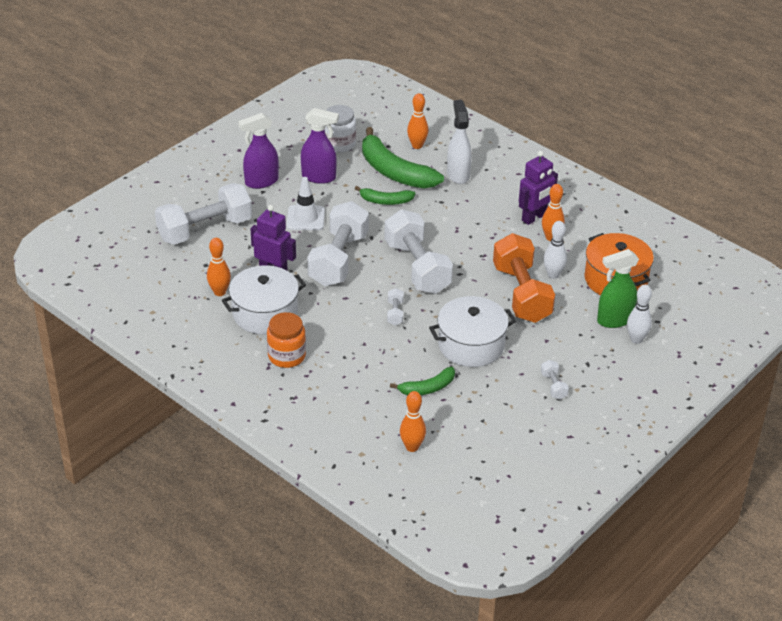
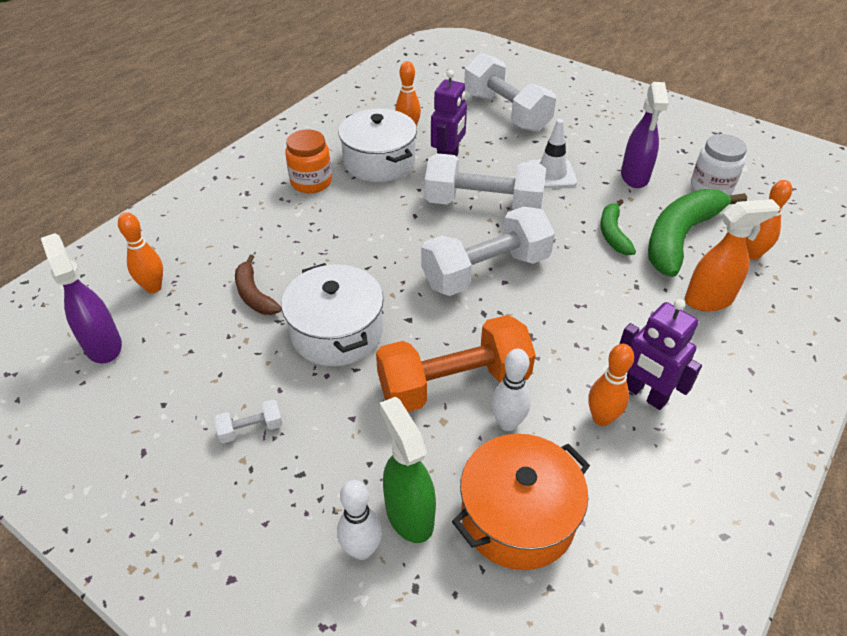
camera: 85 degrees right, 5 degrees up
(261, 182) = (604, 138): purple spray bottle -> purple spray bottle (103, 345)
(395, 313) = (392, 257): white dumbbell -> none
(427, 388) = (254, 295): green banana -> brown banana
(458, 174) = (709, 300): white spray bottle -> orange spray bottle

